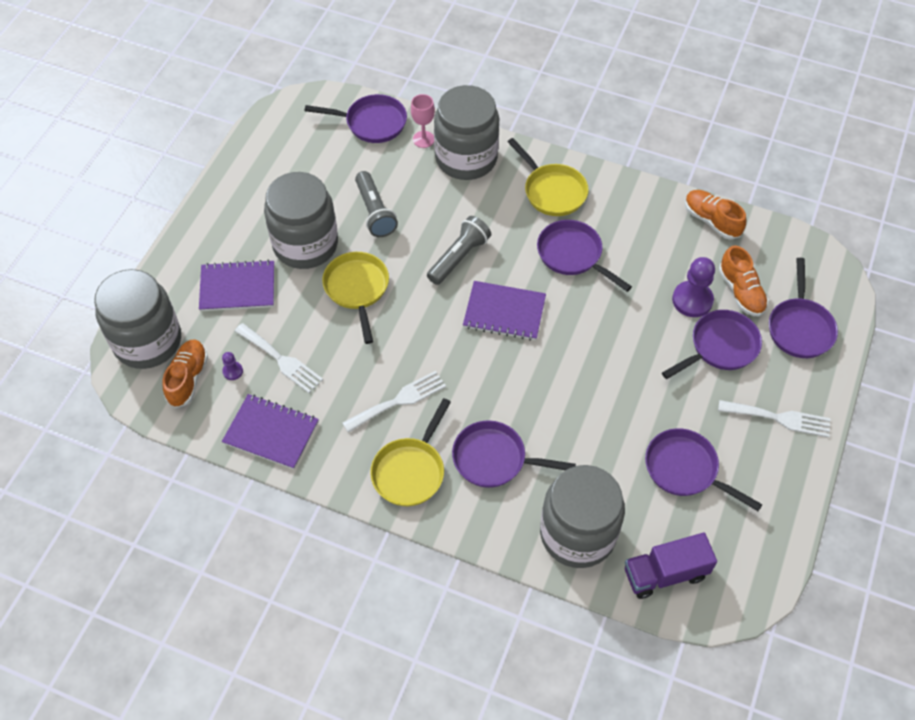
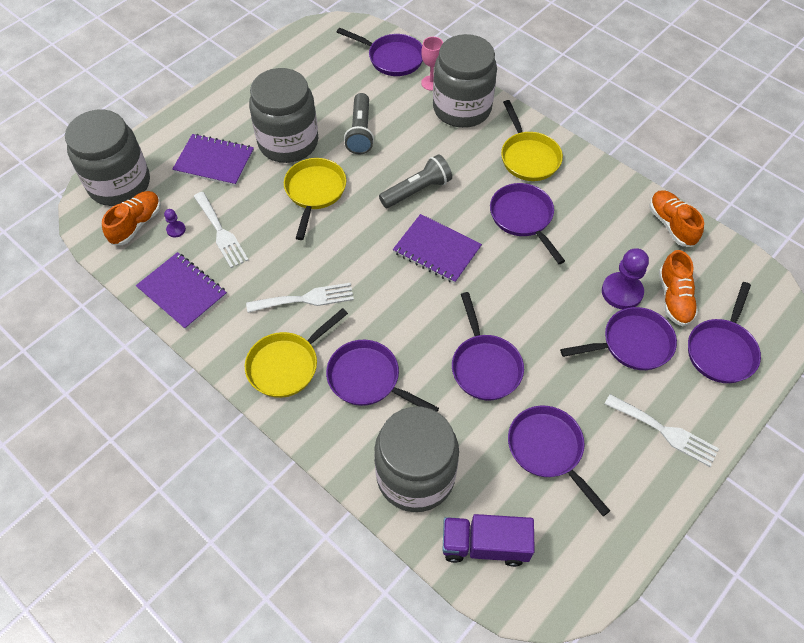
camera: 20 degrees right, 0 degrees up
(597, 411) = (484, 366): none -> purple pan

